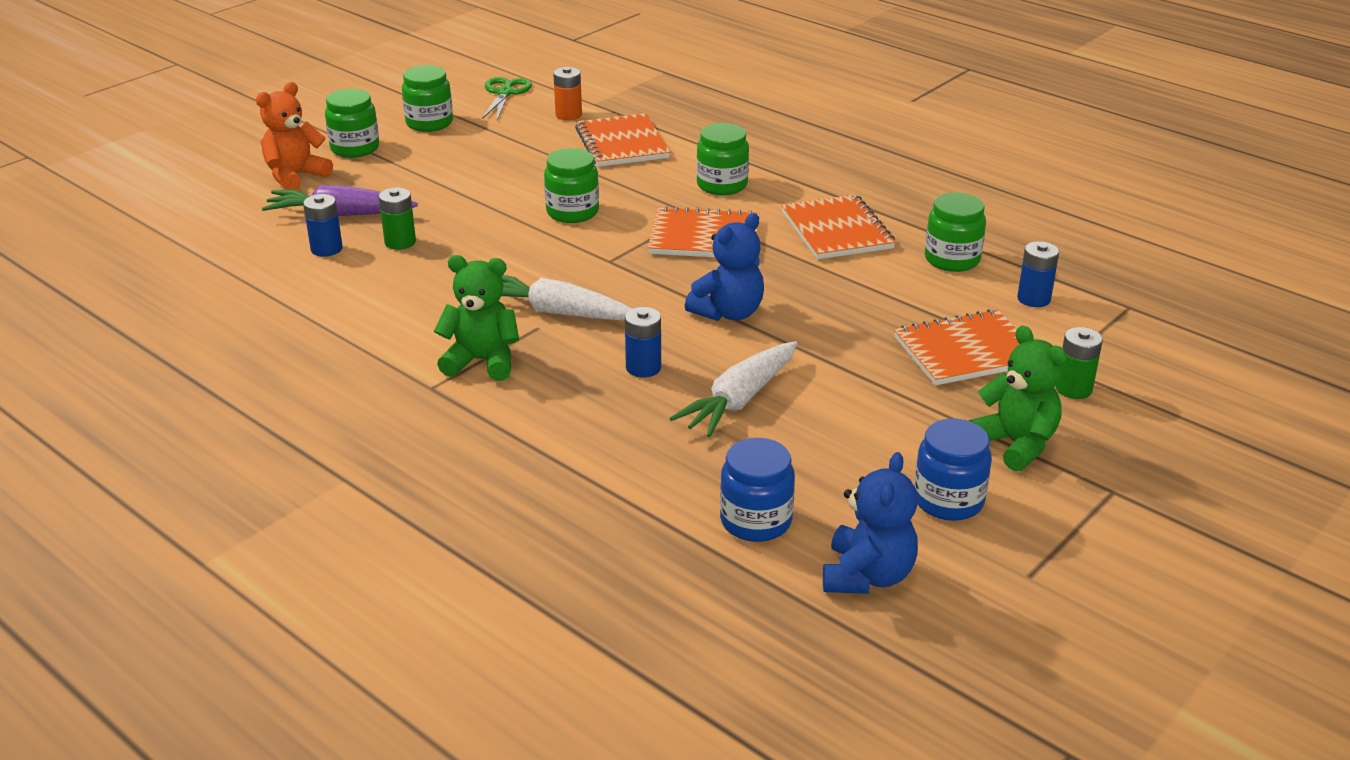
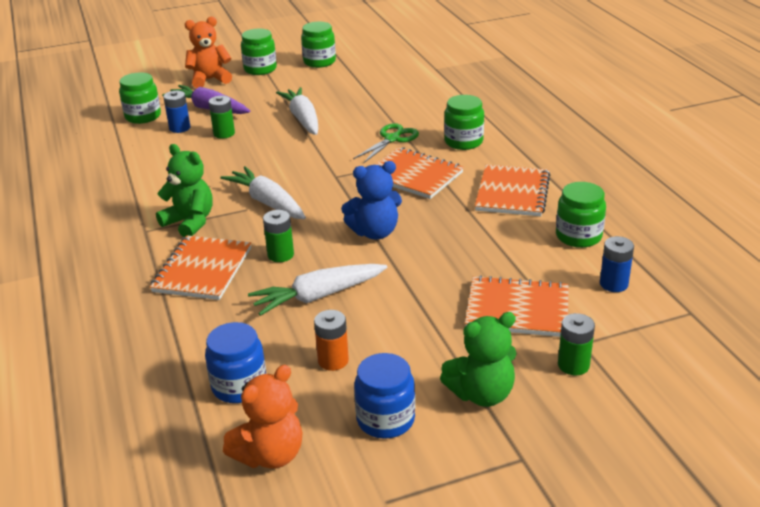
camera: 30 degrees right, 0 degrees up
(489, 200) = (303, 119): none -> white carrot
(505, 93) = (385, 51): green scissors -> green scissors (392, 139)
(568, 115) = (410, 73): orange battery -> orange battery (333, 360)
(572, 212) = (346, 138): green jar -> green jar (143, 116)
(622, 143) = (425, 99): orange notebook -> orange notebook (202, 270)
(643, 368) = (280, 255): blue battery -> green battery
(867, 576) = (270, 455): blue teddy bear -> orange teddy bear
(1016, 444) = (481, 394): green teddy bear -> green teddy bear turned 75 degrees clockwise

